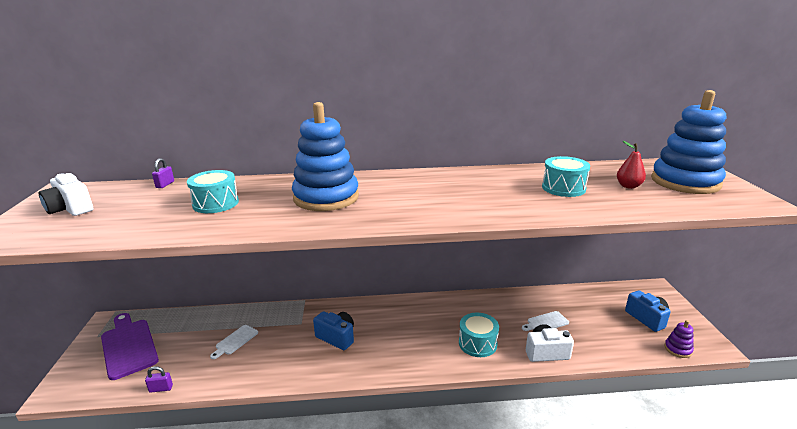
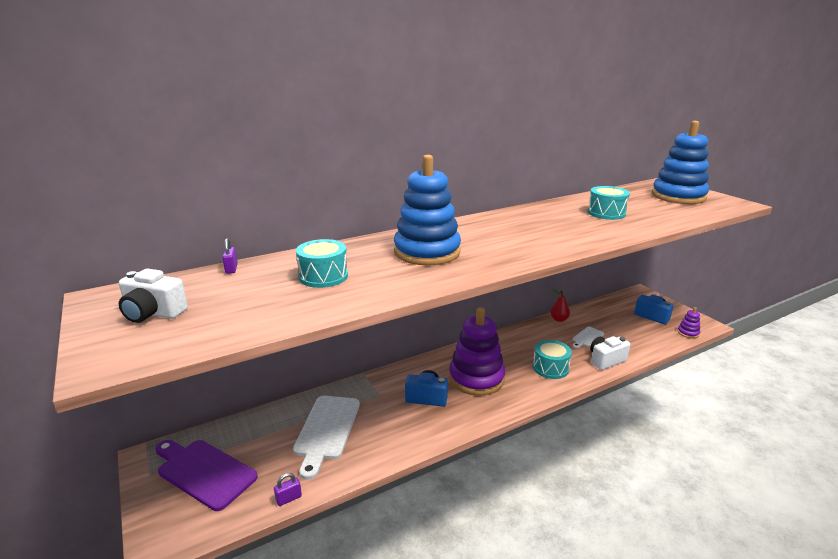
camera: 25 degrees left, 0 degrees up
(235, 341) = (326, 430): white cutting board -> white cutting board, size x1.96
(396, 333) = (476, 378): none -> purple stacking toy
(628, 186) = (647, 205): red pear -> red pear (559, 319)

